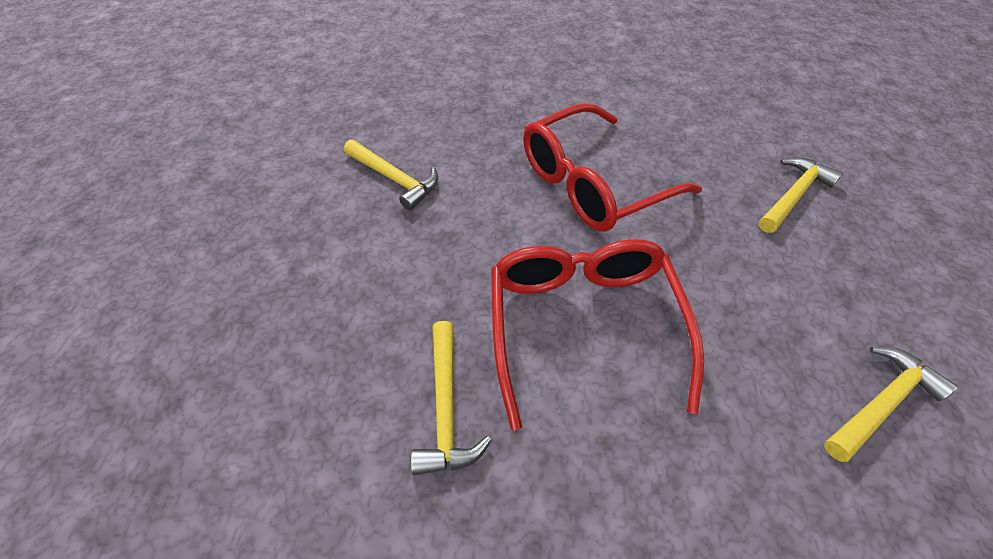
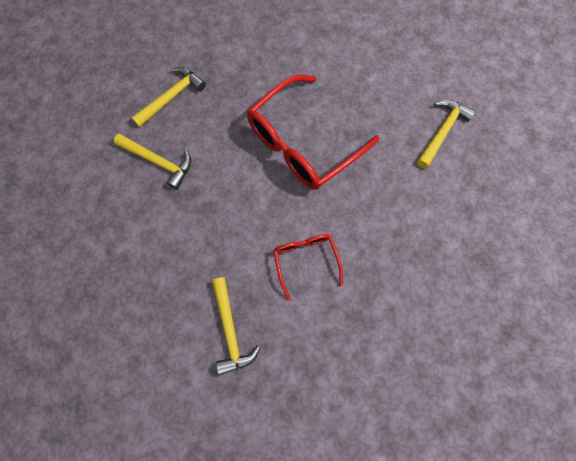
camera: 10 degrees left, 20 degrees up
(583, 325) = (306, 261): red glasses -> red glasses, size x0.53
(880, 403) = (480, 282): yellow hammer -> yellow hammer (171, 97)

